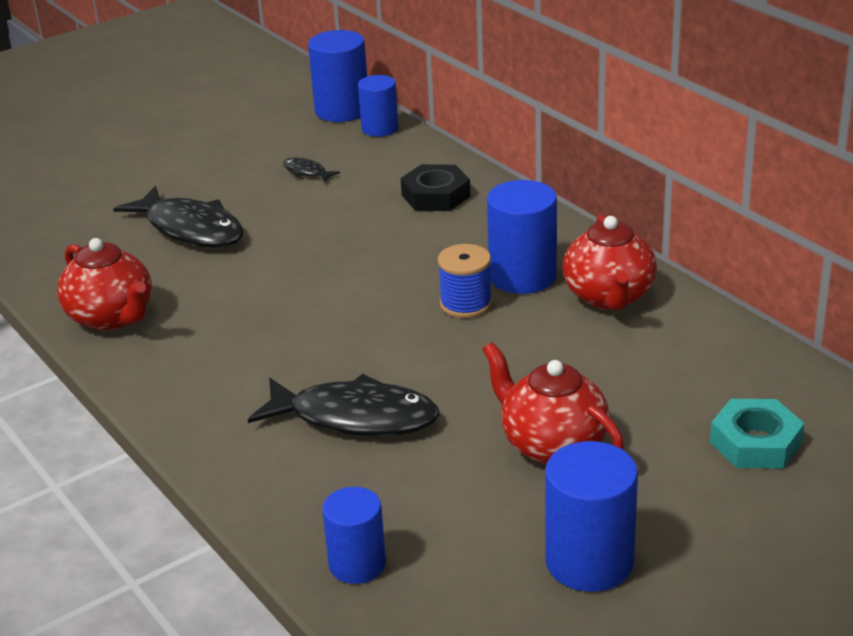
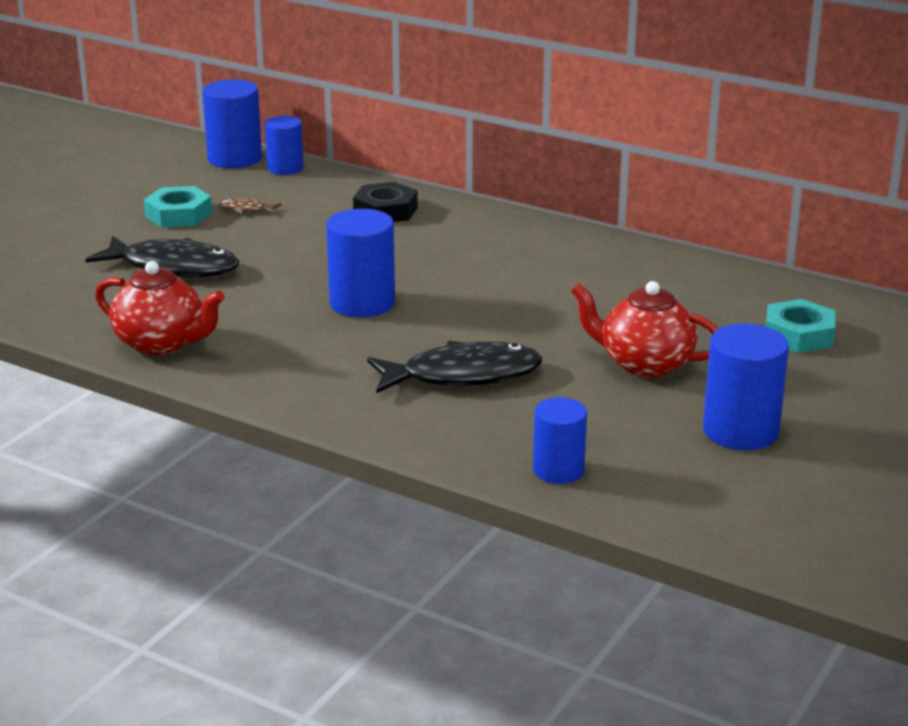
camera: 25 degrees left, 5 degrees down
(241, 168) = (178, 215): none -> turquoise nut
(306, 172) = (246, 209): black fish -> brown fish
(466, 304) = (485, 283): blue spool -> none
(522, 276) = (516, 257): blue cylinder -> blue cylinder (362, 303)
(609, 297) = (601, 260): red teapot -> none

